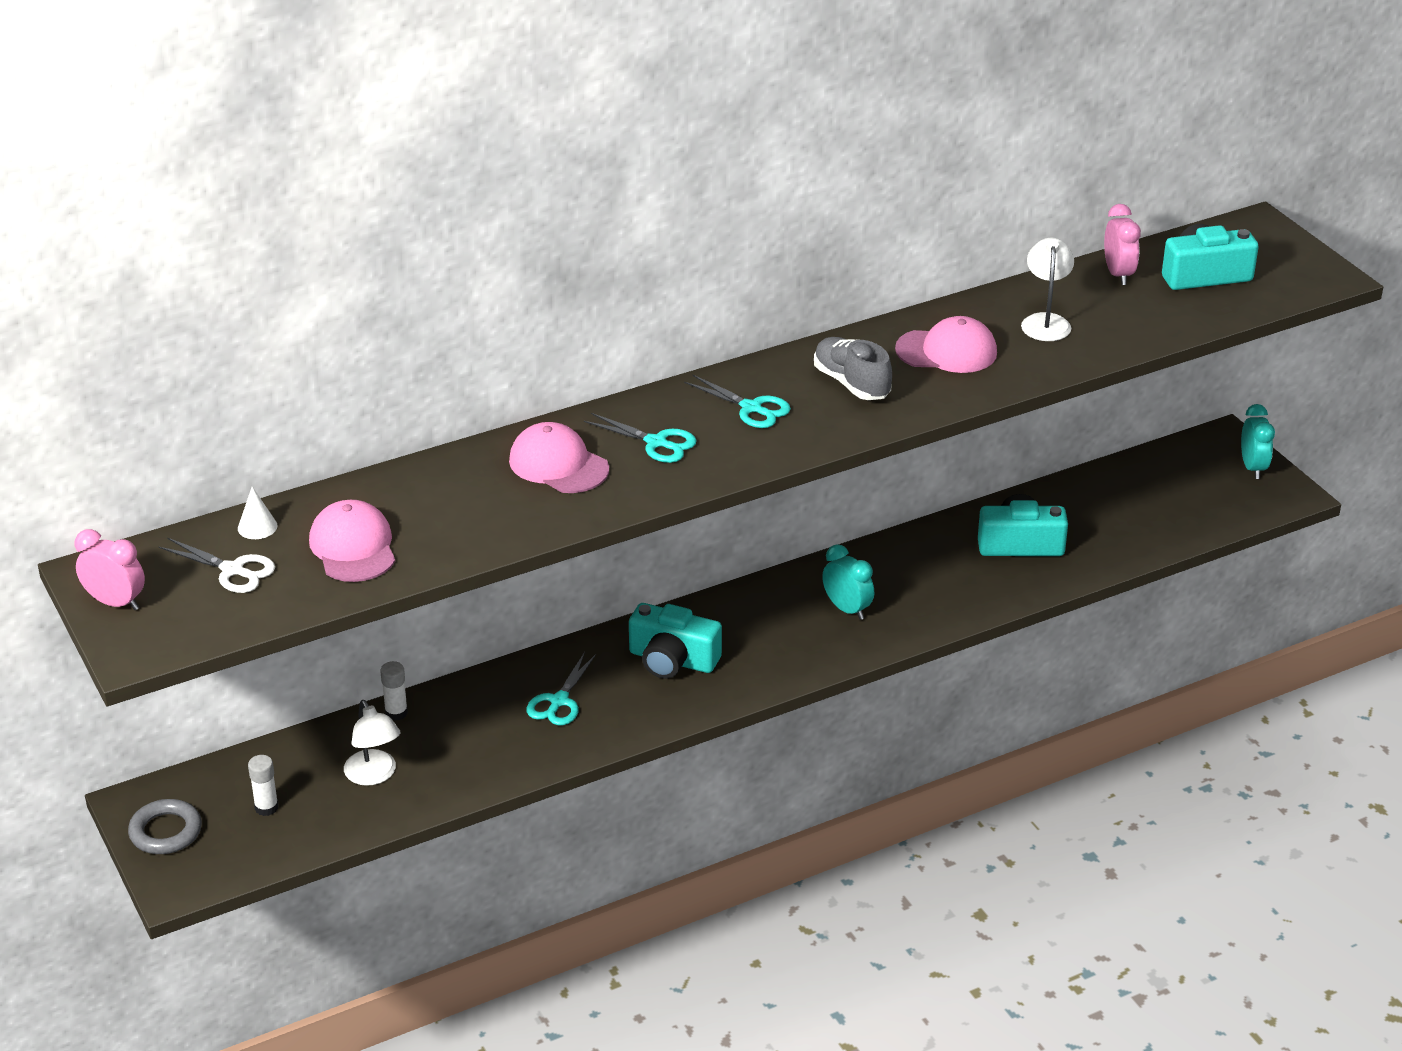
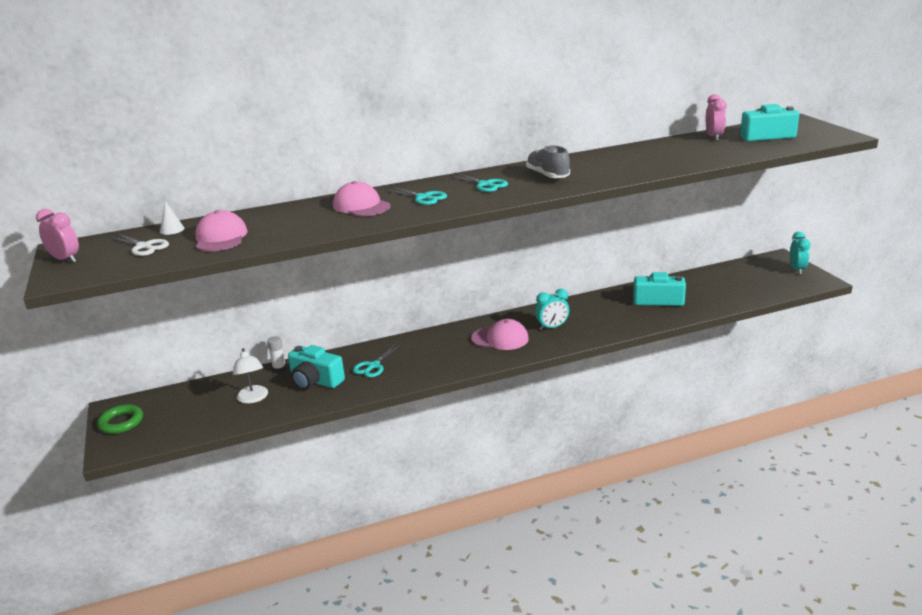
camera: 10 degrees right, 10 degrees down
(166, 832) = (121, 422): grey ring -> green ring
(266, 807) = (184, 412): white glue stick -> none
(672, 660) = (445, 348): turquoise camera -> turquoise camera (315, 381)
(847, 609) = (552, 327): turquoise clock -> turquoise clock turned 105 degrees clockwise
(947, 351) = (607, 164): pink cap -> pink cap (500, 338)
(1045, 321) = (669, 153): white lamp -> none

